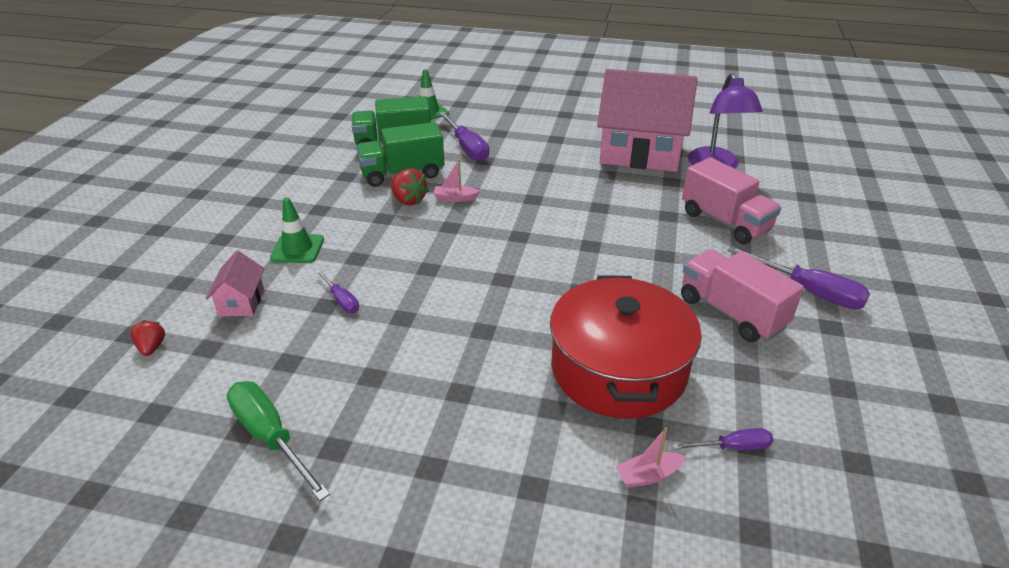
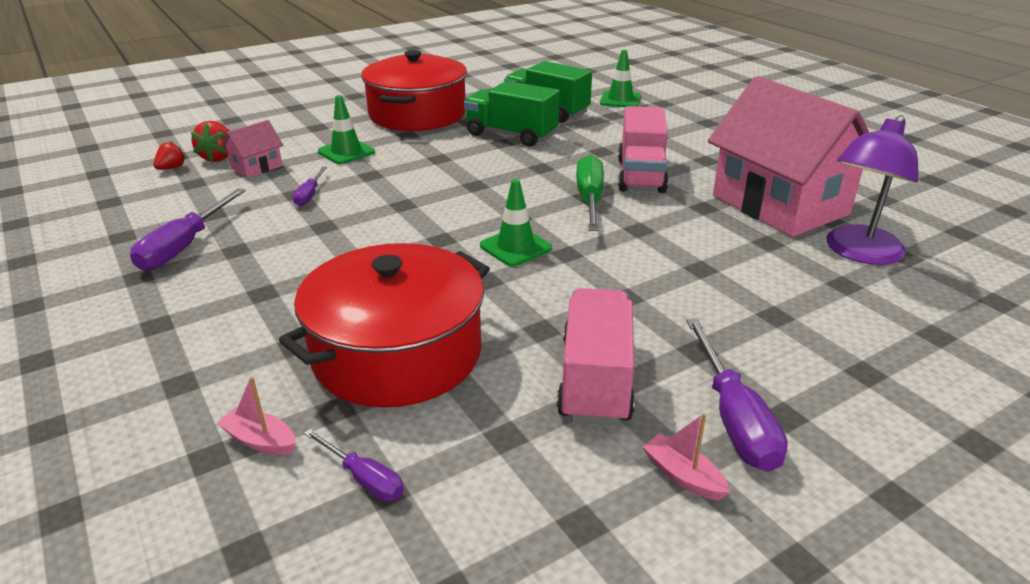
camera: 45 degrees right, 5 degrees down
(270, 437) = (125, 248): green screwdriver -> green screwdriver (589, 199)
(293, 187) = (417, 114): none -> red pot
(408, 200) = (479, 154): red strawberry -> red strawberry (218, 157)
(455, 198) = (519, 167): pink boat -> pink boat (683, 476)
(467, 148) = (602, 137): purple screwdriver -> purple screwdriver (184, 246)
(556, 258) = (515, 247): none -> green traffic cone
(725, 222) = (759, 304): pink truck -> pink truck (641, 175)

